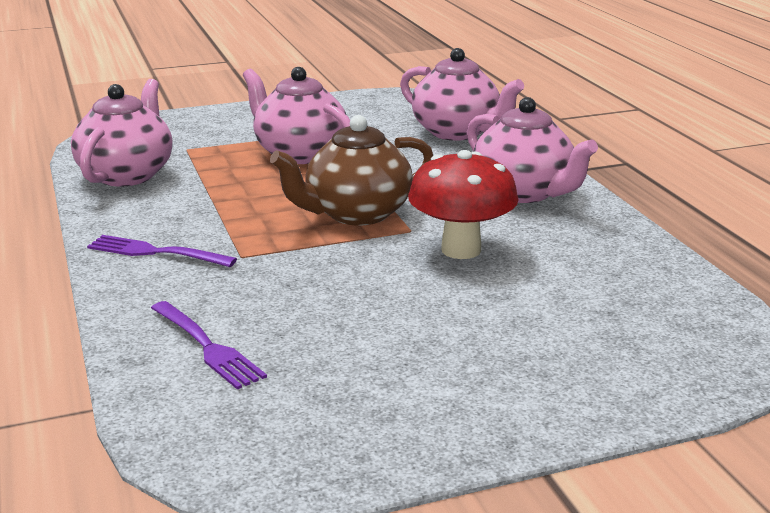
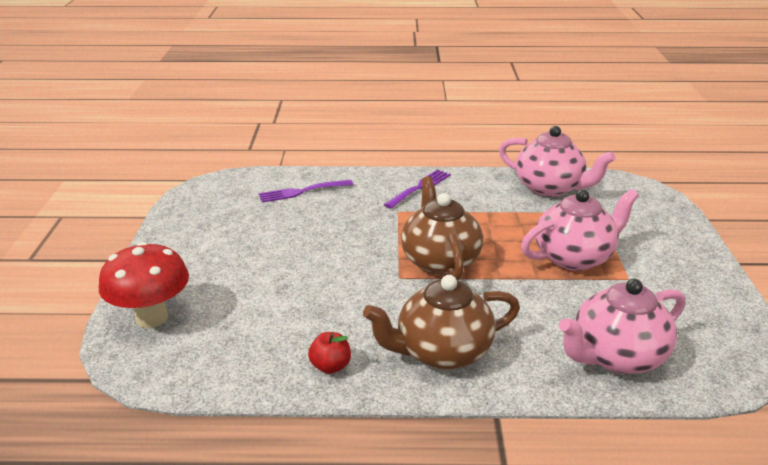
camera: 110 degrees right, 5 degrees up
(461, 250) = (354, 290): red mushroom -> red mushroom (152, 318)
(524, 192) = (442, 352): pink teapot -> brown teapot
(604, 237) = (330, 366): none -> red apple

